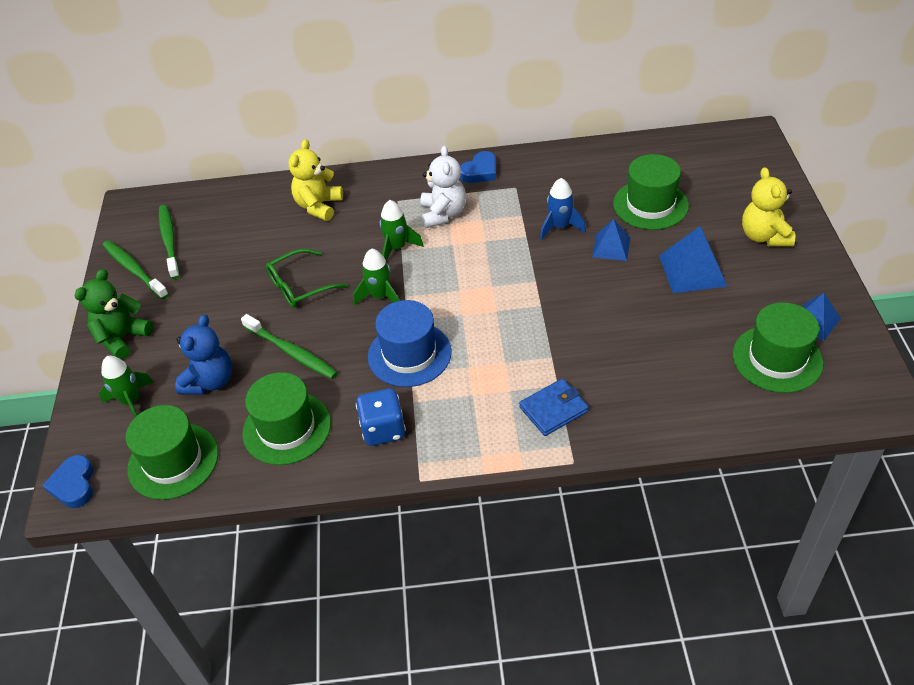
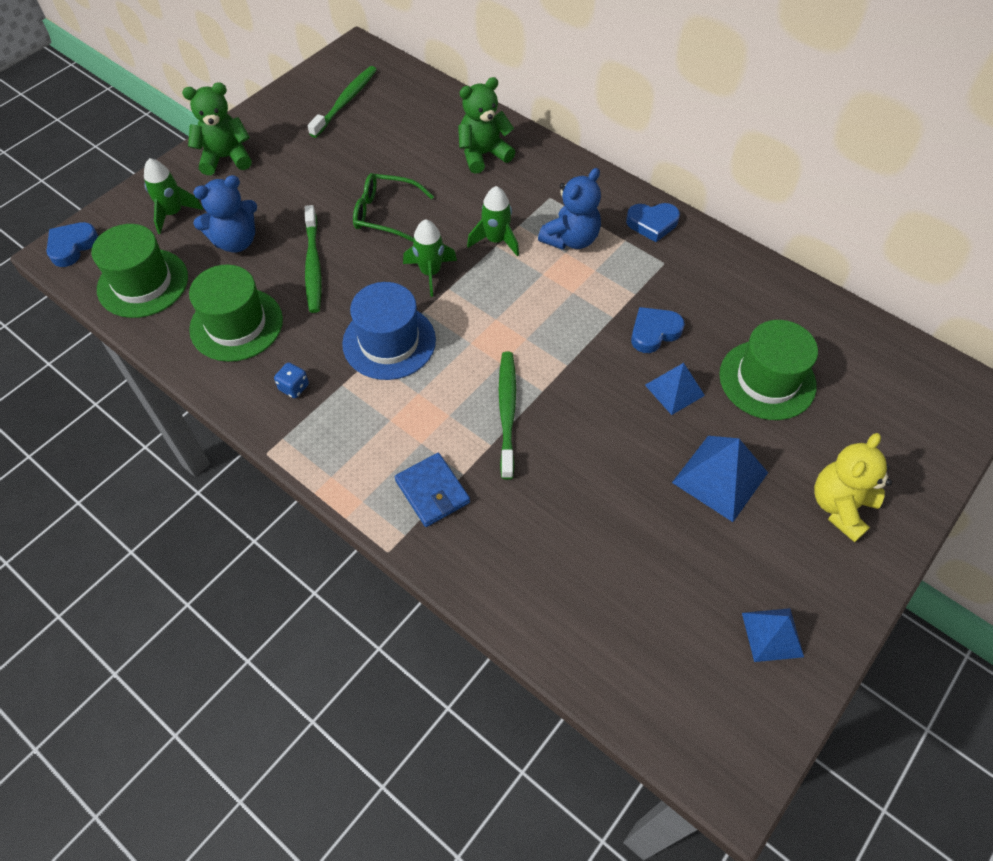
camera: 40 degrees right, 10 degrees up
(134, 269) = (296, 107): green toothbrush -> green toothbrush (507, 411)
(318, 206) = (483, 154): yellow teddy bear -> green teddy bear
(383, 429) = (294, 387): blue dice -> blue dice, size x0.55
(443, 214) = (571, 239): white teddy bear -> blue teddy bear
(553, 409) = (432, 491): blue wallet -> blue wallet turned 45 degrees clockwise
(560, 227) = (654, 332): blue rocket -> blue heart
(777, 358) = (683, 634): green hat -> none

